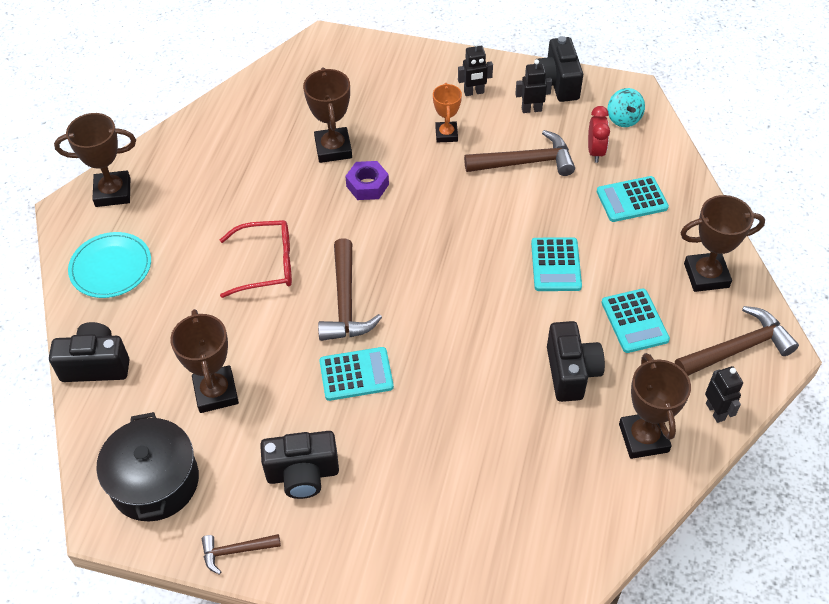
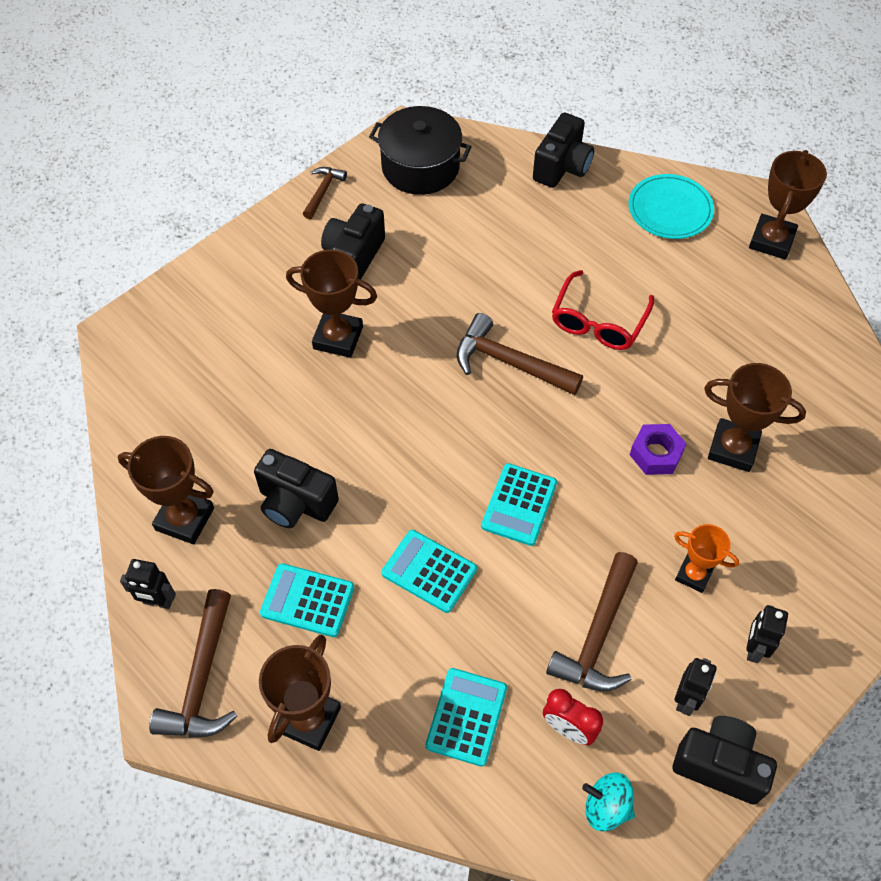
camera: 120 degrees right, 5 degrees up
(216, 392) = (476, 231): brown trophy -> brown trophy (338, 338)
(356, 374) = (422, 333): turquoise calculator -> turquoise calculator (519, 505)

